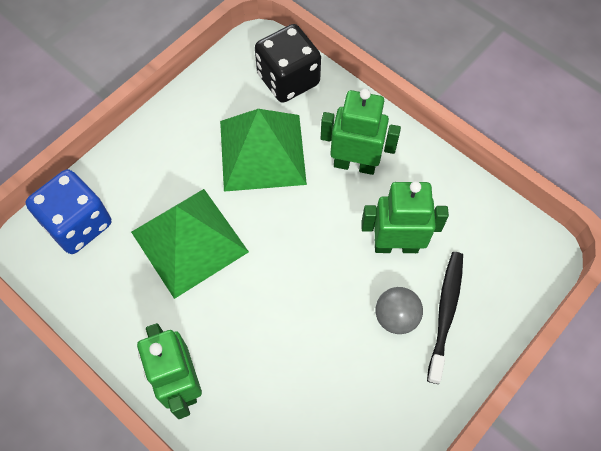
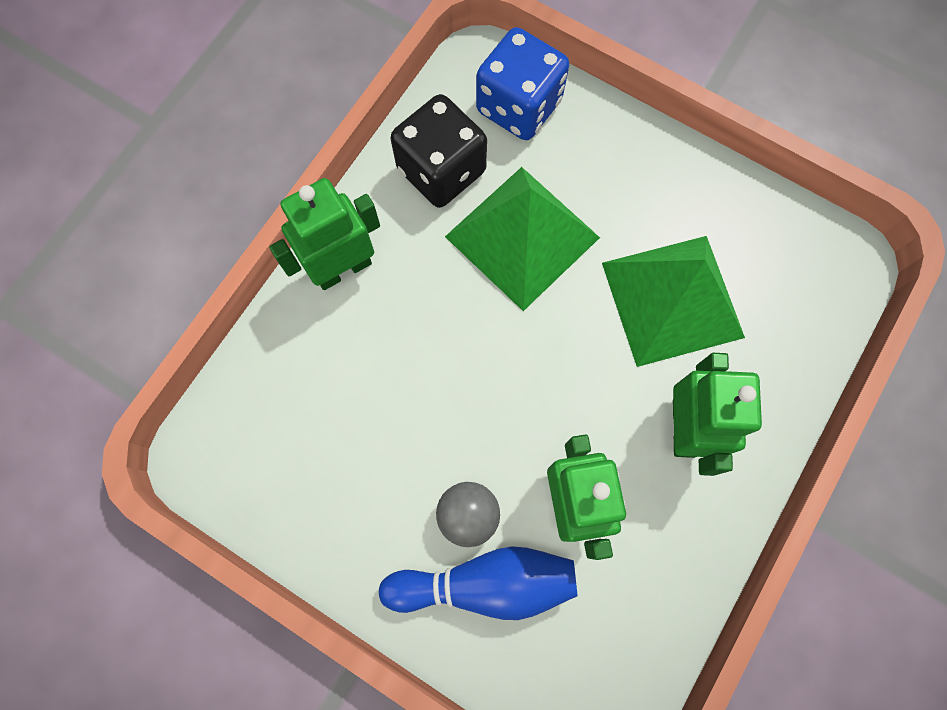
camera: 80 degrees right, 10 degrees up
(288, 79) = (800, 312): black dice -> black dice (441, 170)
(445, 313) = (485, 583): black toothbrush -> blue bowling pin

